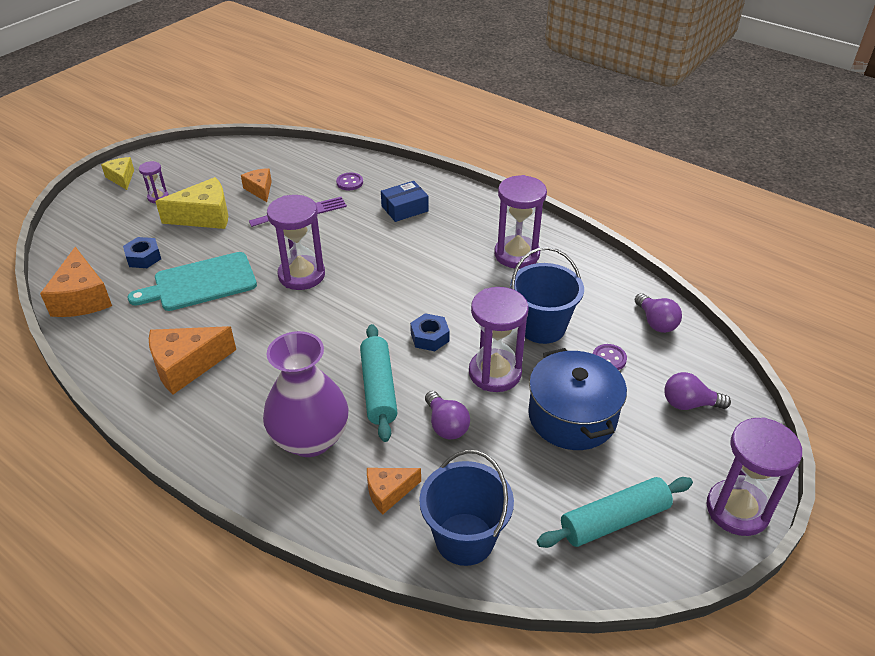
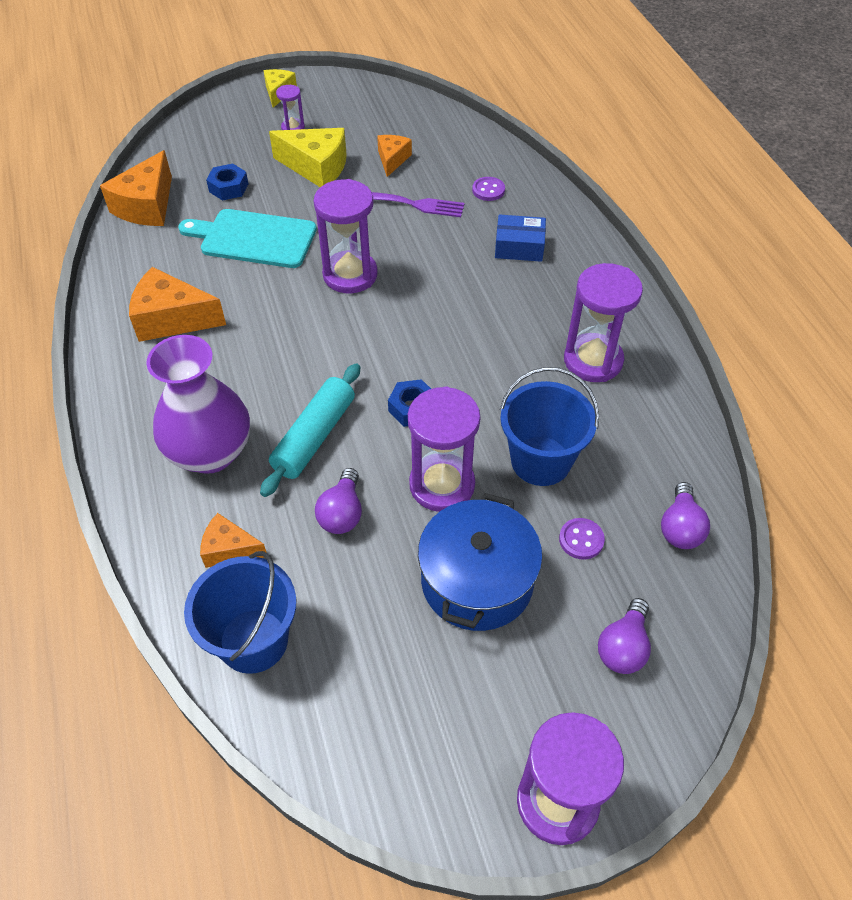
camera: 35 degrees right, 10 degrees up
(614, 520) = (412, 721): turquoise rolling pin -> none
(689, 404) = (623, 647): purple light bulb -> purple light bulb turned 105 degrees counterclockwise

